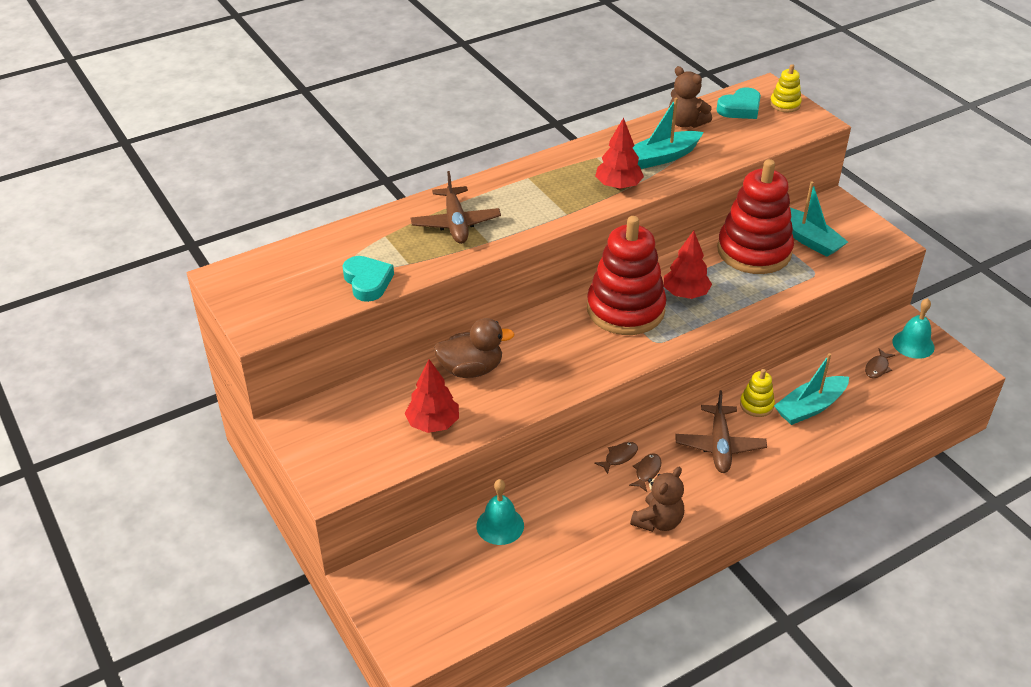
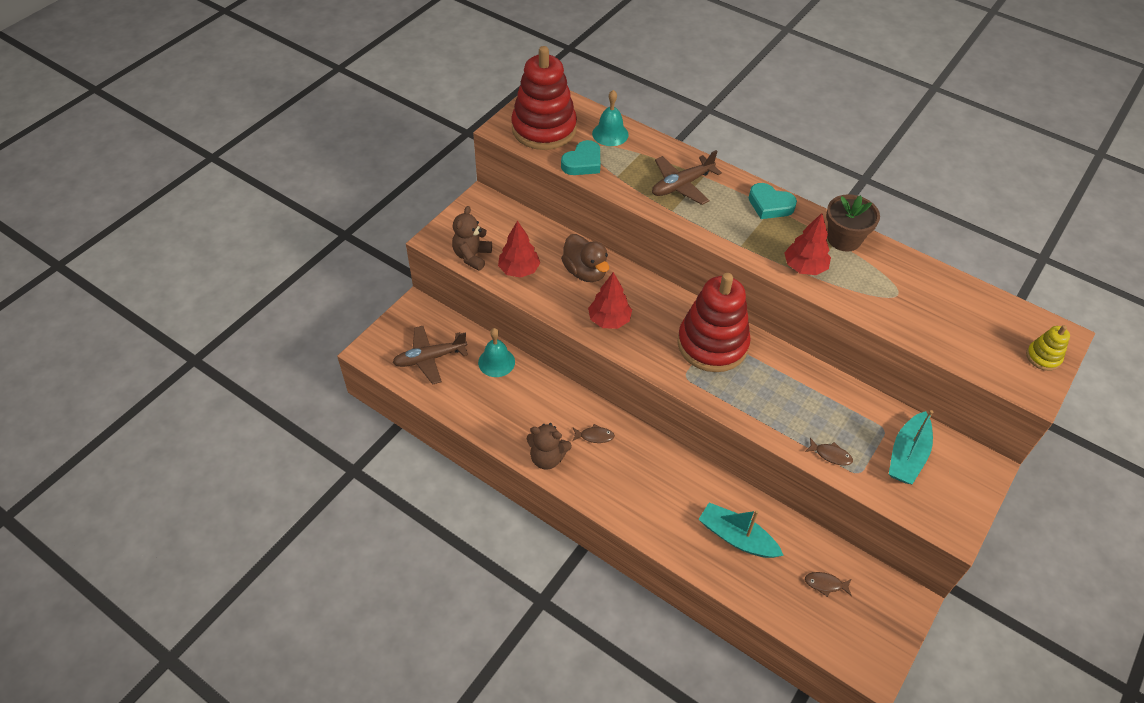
camera: 65 degrees right, 10 degrees up
(596, 151) = (844, 239): none -> brown flower pot
(619, 457) = (600, 413): brown fish -> brown fish (830, 455)
(662, 157) = (871, 285): turquoise boat -> none
(685, 294) = (760, 380): red tree -> red tree (609, 320)
(686, 123) = (941, 288): brown teddy bear -> brown teddy bear (472, 256)
(719, 446) = (650, 479): brown plane -> brown plane (430, 358)
(740, 108) = (1003, 323): turquoise heart -> turquoise heart (770, 205)
(754, 251) = (856, 416): red stacking toy -> red stacking toy (544, 129)
(756, 405) = (714, 494): yellow stacking toy -> none
(913, 344) = (881, 611): turquoise bell -> turquoise bell (610, 134)

